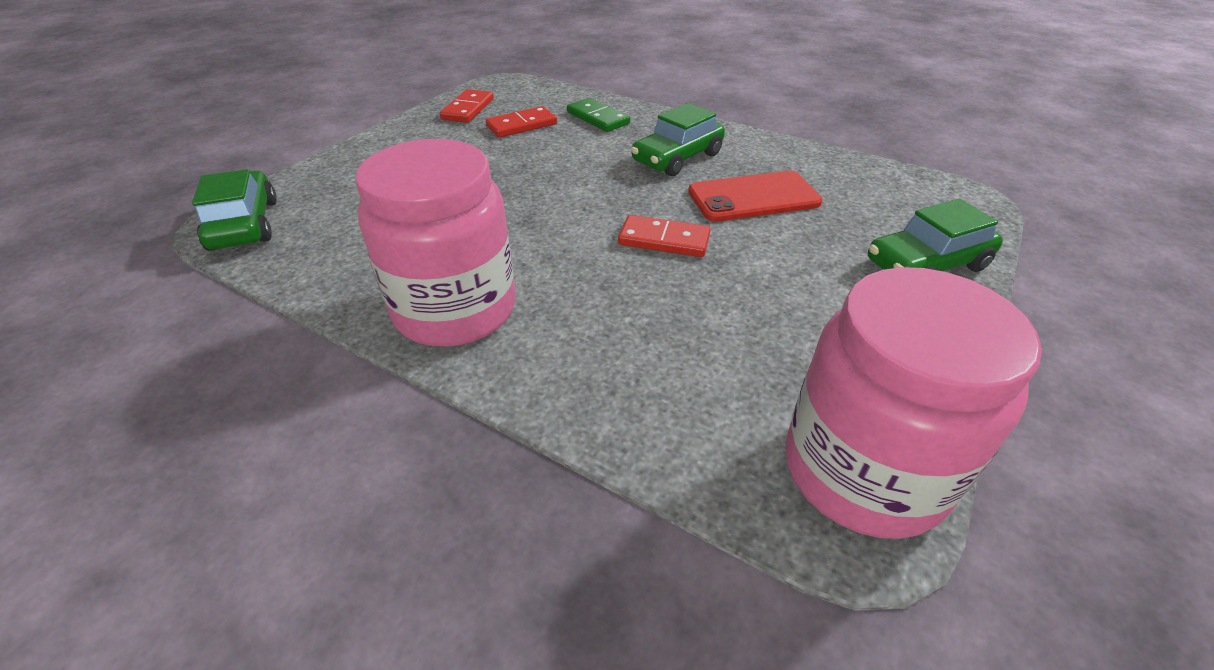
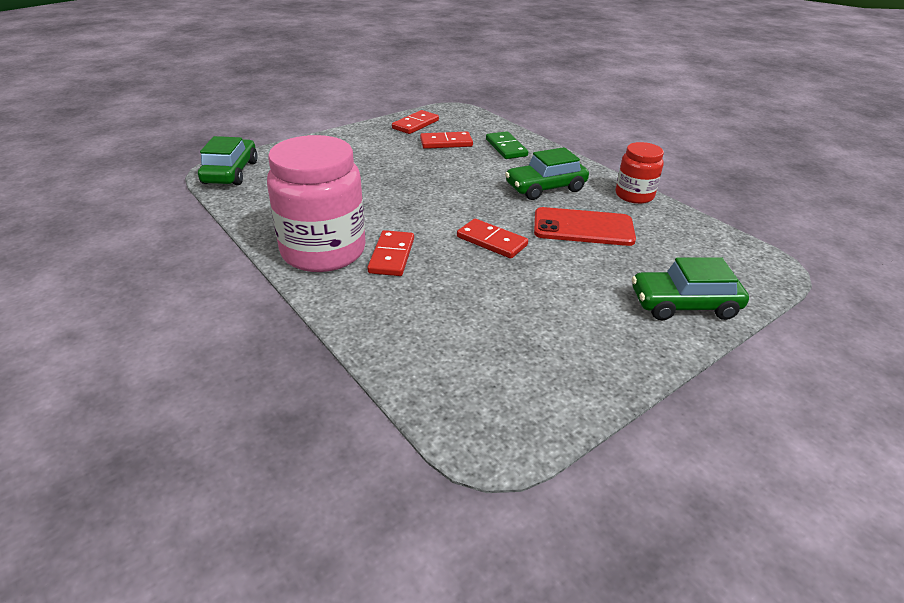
camera: 20 degrees right, 5 degrees down
(553, 292) = (391, 256): none -> red domino
(777, 147) = (634, 195): none -> red jar
(863, 471) = (518, 413): pink jar -> none

